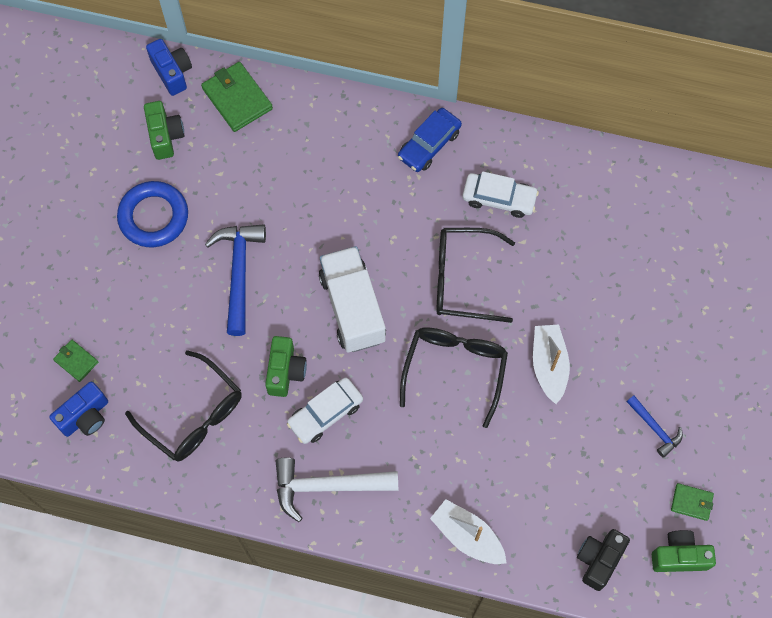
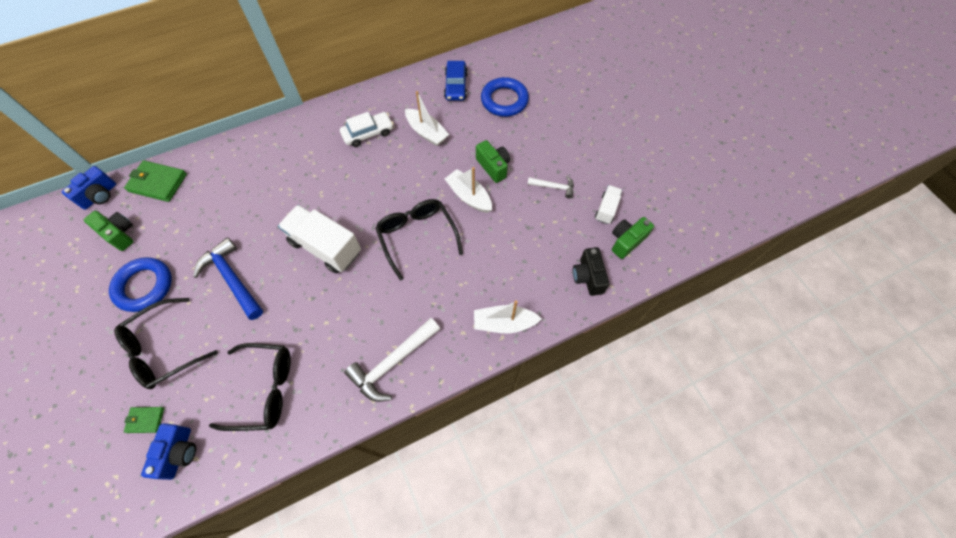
camera: 40 degrees left, 5 degrees down
(172, 72) = (100, 196): blue camera -> blue camera turned 105 degrees clockwise
(285, 371) = (309, 314): green camera -> green camera (493, 167)
(325, 413) = (356, 320): white car -> none
(429, 144) = (304, 132): blue car -> blue car (456, 86)
(462, 279) = (381, 187): black glasses -> black glasses (163, 349)
(566, 247) = (426, 132): none -> white boat
(655, 428) = (553, 187): blue hammer -> white hammer
(691, 502) = (606, 209): green wallet -> white truck
(695, 271) = (504, 100): none -> blue ring

